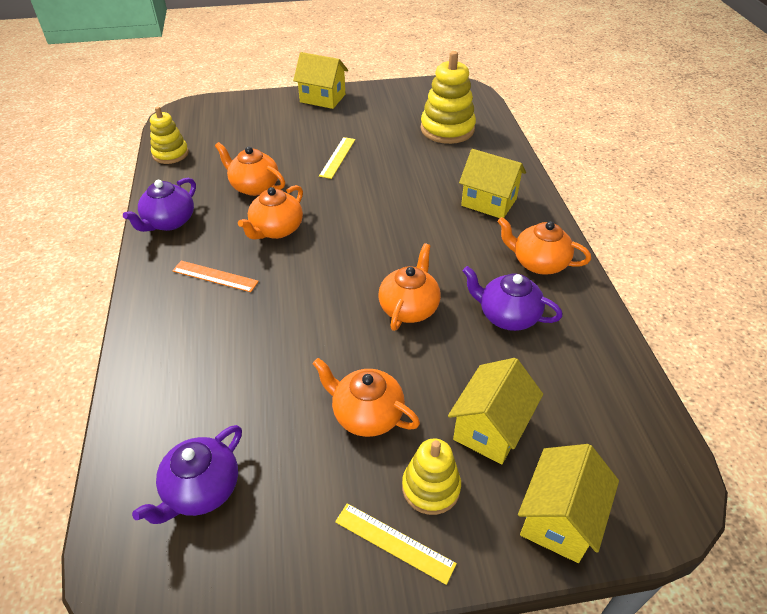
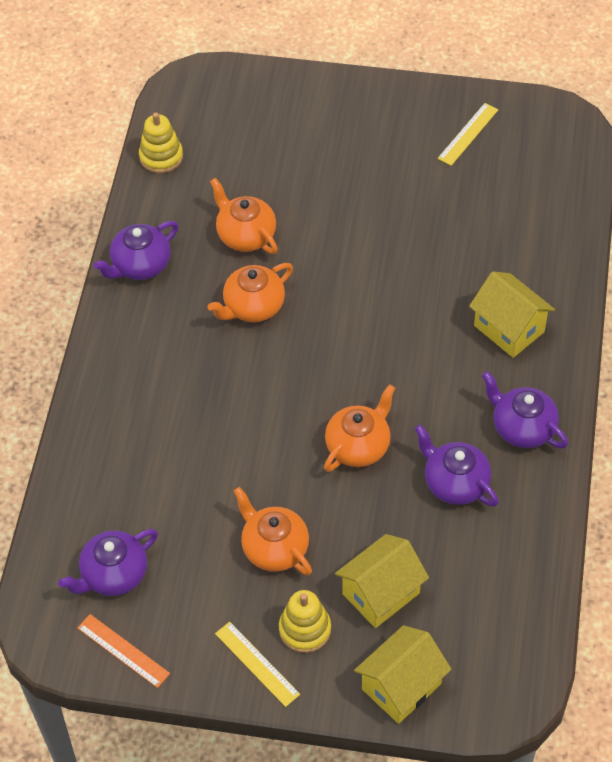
camera: 20 degrees right, 10 degrees up
(215, 276) = (173, 353): orange ruler -> orange ruler (123, 651)
(322, 98) = (374, 98): yellow house -> none
(337, 157) = (357, 211): yellow ruler -> yellow ruler (468, 134)
(447, 129) = (513, 195): yellow stacking toy -> none
(538, 263) = (522, 428): orange teapot -> purple teapot

